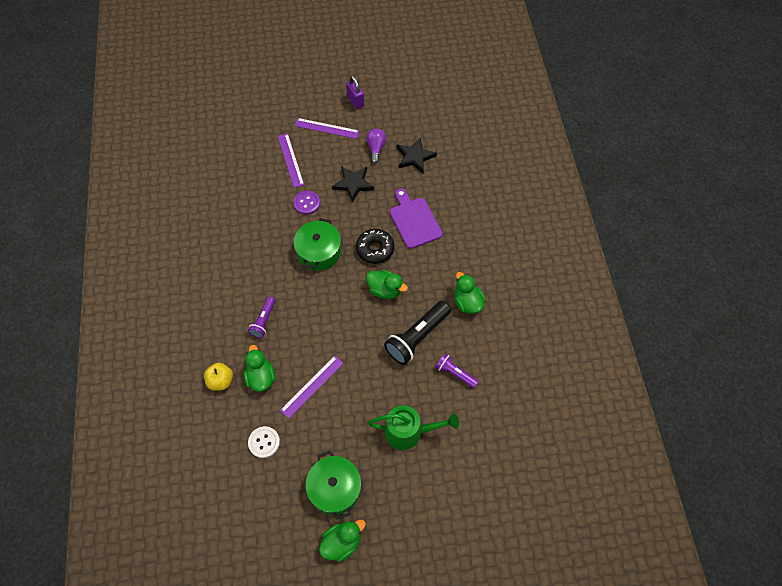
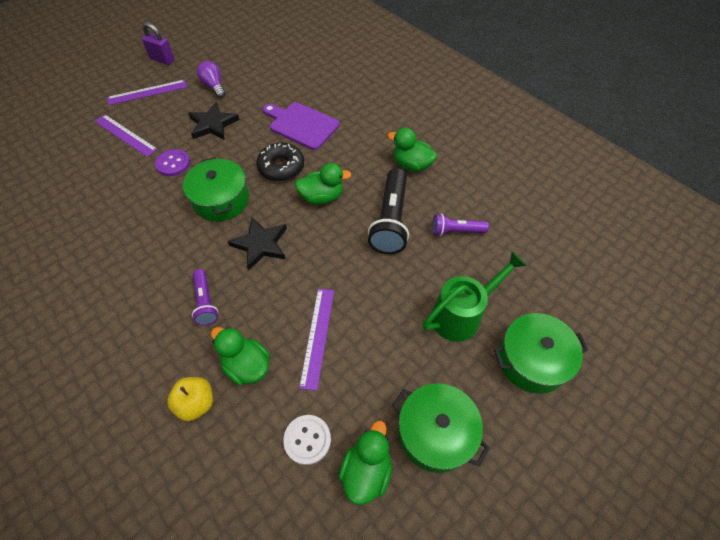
camera: 35 degrees left, 5 degrees down
(342, 542) = (496, 492): green duck -> green duck (366, 470)
(415, 157) = (259, 76): black star -> black star (260, 244)
(427, 489) = (532, 360): none -> green pot

